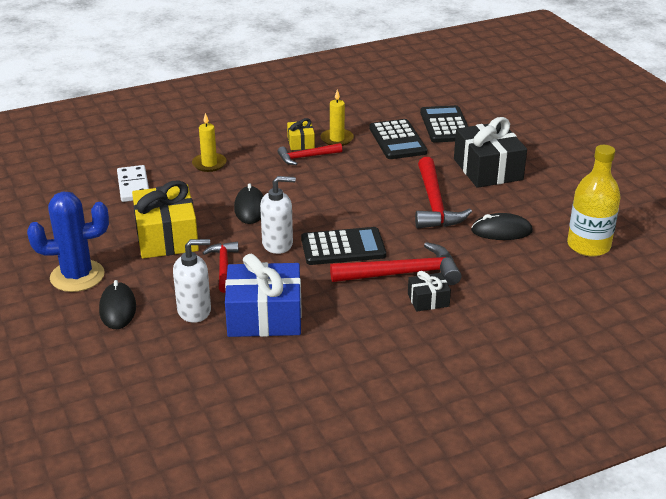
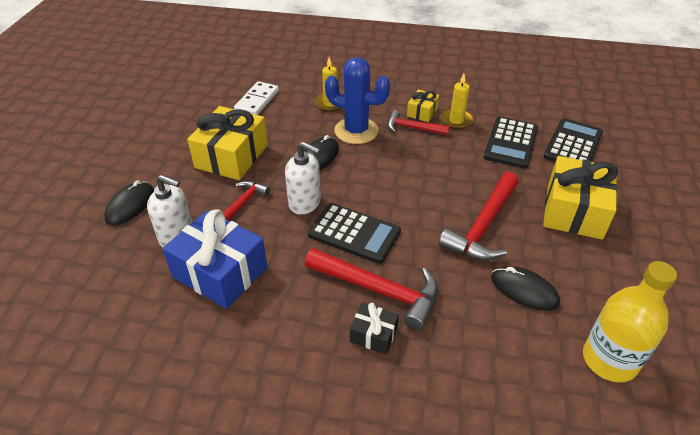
camera: 35 degrees right, 10 degrees up
(77, 276) = (138, 162): blue cactus -> blue cactus (356, 131)
(488, 169) = (574, 211): black gift -> yellow gift

